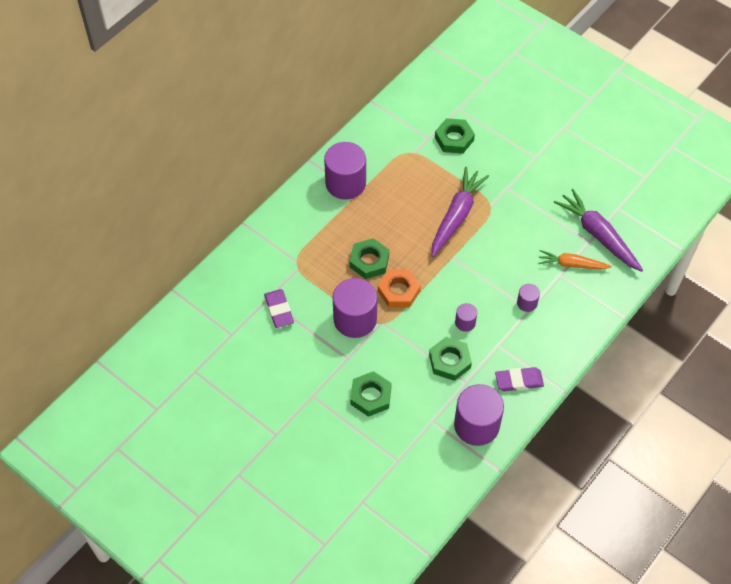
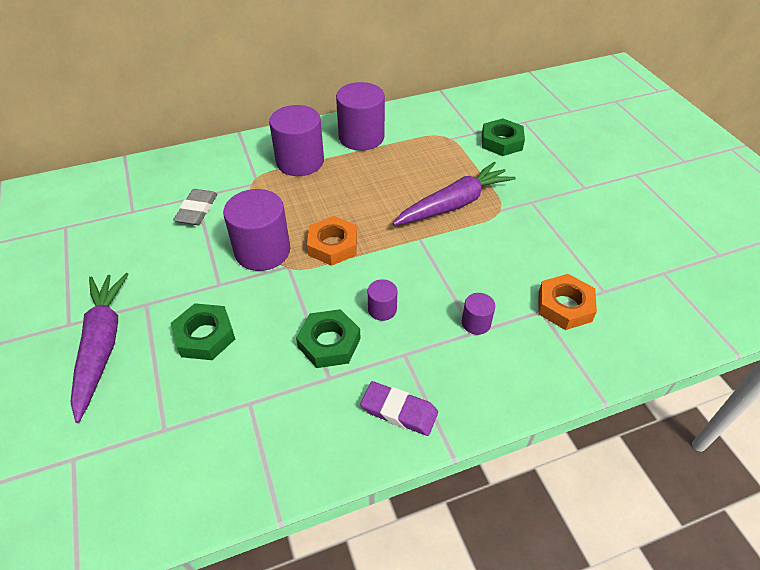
camera: 30 degrees right, 10 degrees down
(279, 310) = (197, 210): purple eraser -> grey eraser
(369, 261) = (326, 206): green nut -> none
(476, 425) = (299, 439): purple cylinder -> purple cylinder (300, 161)
(572, 264) = (564, 306): orange carrot -> orange nut
(598, 235) = (620, 289): purple carrot -> purple carrot (102, 346)

